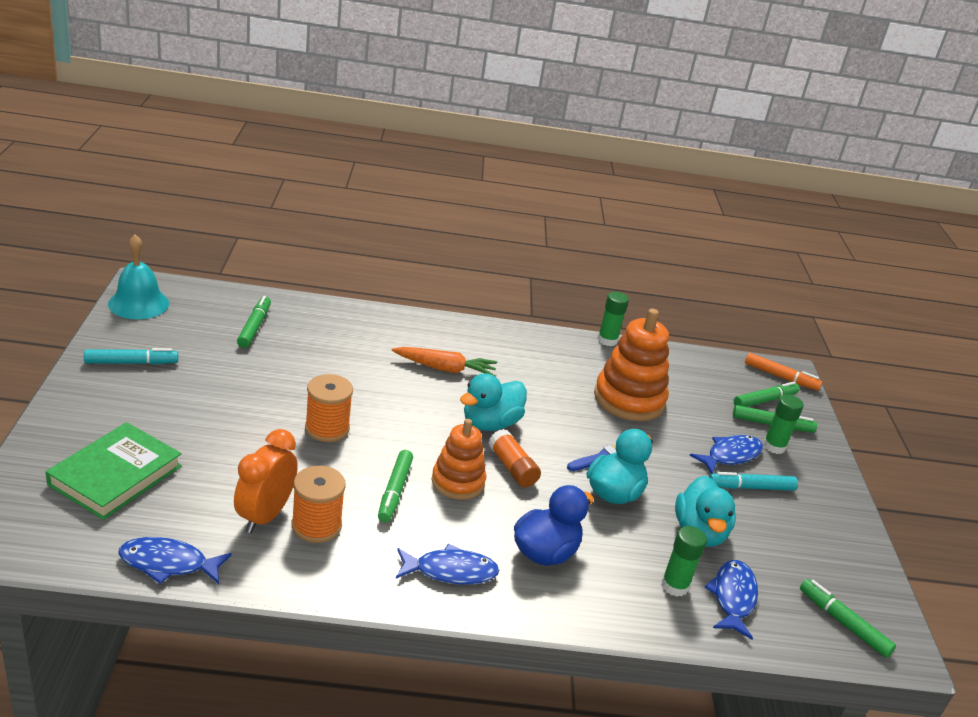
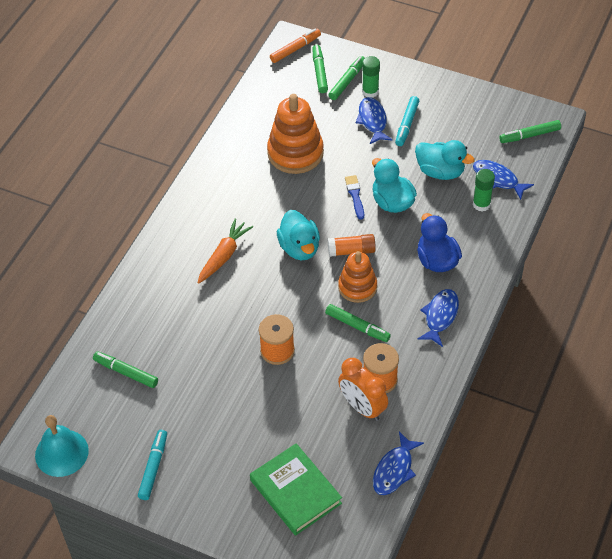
camera: 60 degrees left, 20 degrees up
(607, 340) = (217, 136): green glue stick -> none

